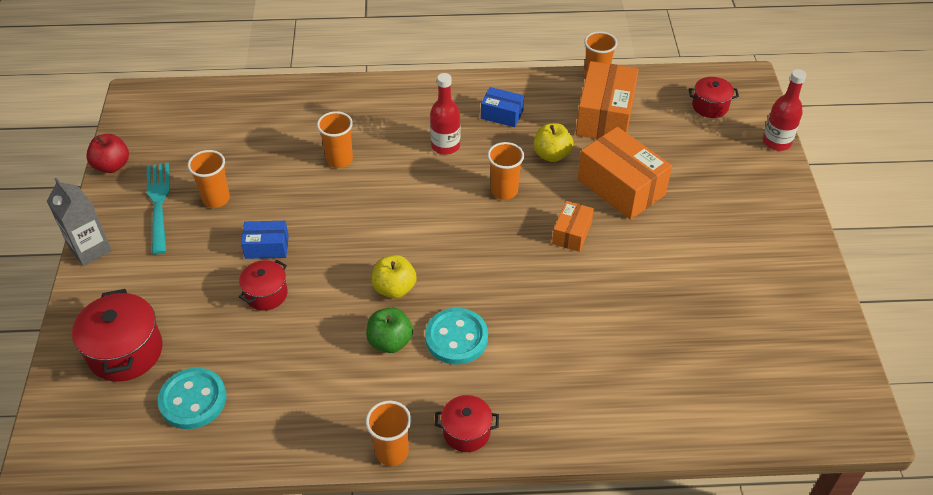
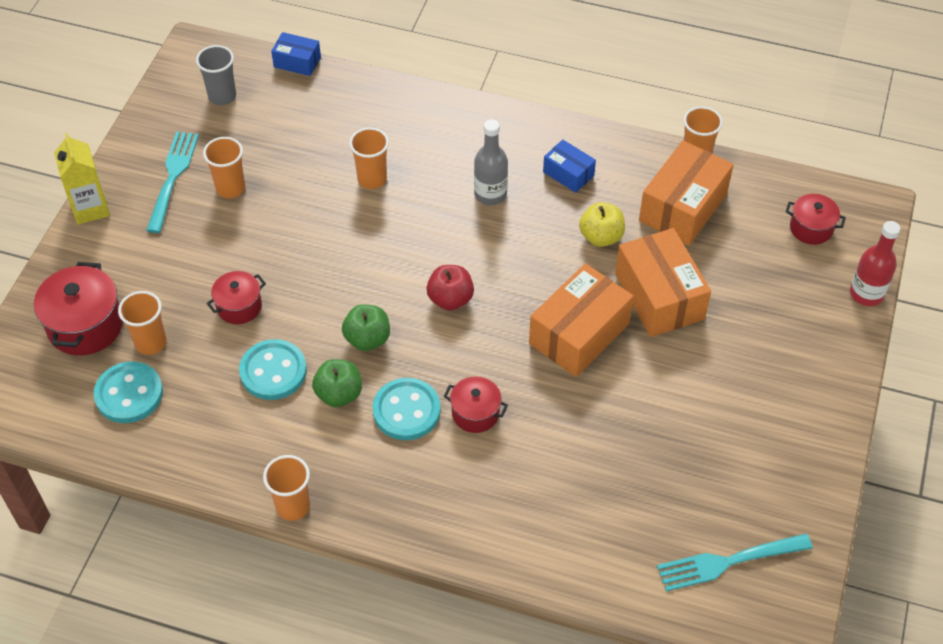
camera: 20 degrees right, 5 degrees up
(90, 249) = (90, 208): grey carton -> yellow carton
(112, 165) = (143, 122): red apple -> red apple (450, 299)
(177, 128) = (222, 96): none -> grey cup
(267, 247) = (259, 256): blue box -> blue box (297, 62)
(322, 340) = (273, 371): none -> turquoise button
(394, 288) = (367, 339): yellow apple -> green apple
(445, 146) = (490, 194): red bottle -> grey bottle
(466, 432) = (373, 510): red pot -> red pot (475, 413)
(504, 191) = (529, 264): orange cup -> orange cup (151, 343)
(572, 233) = (579, 334): orange box -> orange box, size x1.87
(785, 377) = (729, 561): none -> turquoise fork

